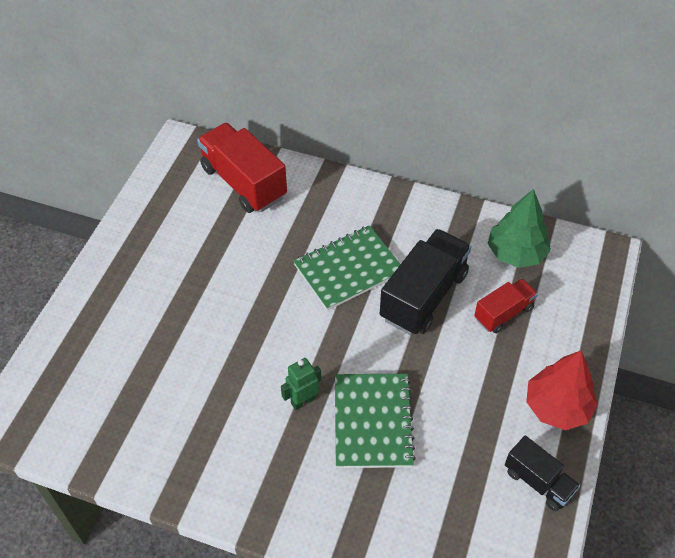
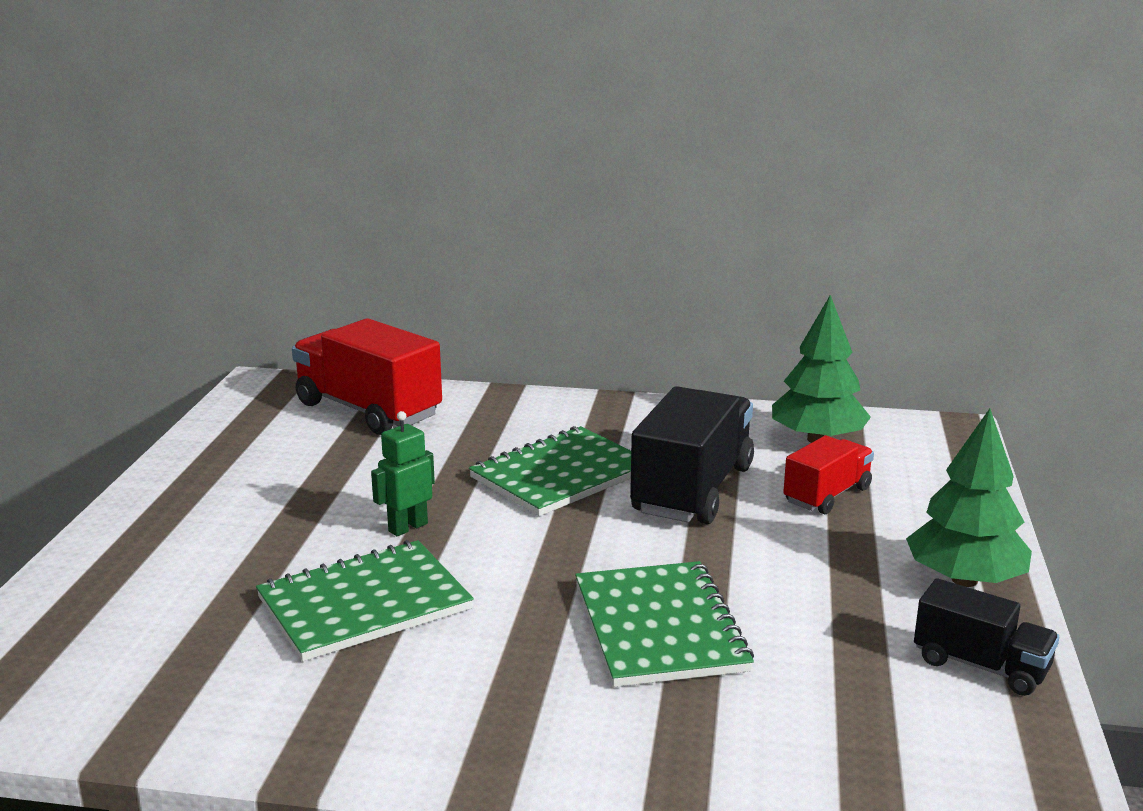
camera: 10 degrees left, 30 degrees down
(218, 376) = (364, 604): none -> green notebook
(303, 401) = (526, 616): green robot -> green robot (407, 527)
(557, 407) = (964, 580): red tree -> green tree

